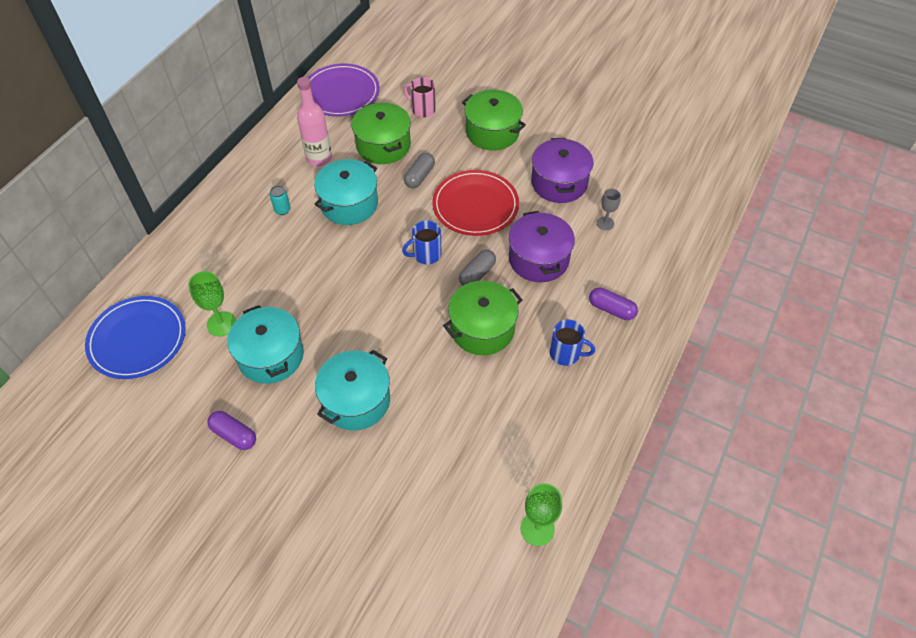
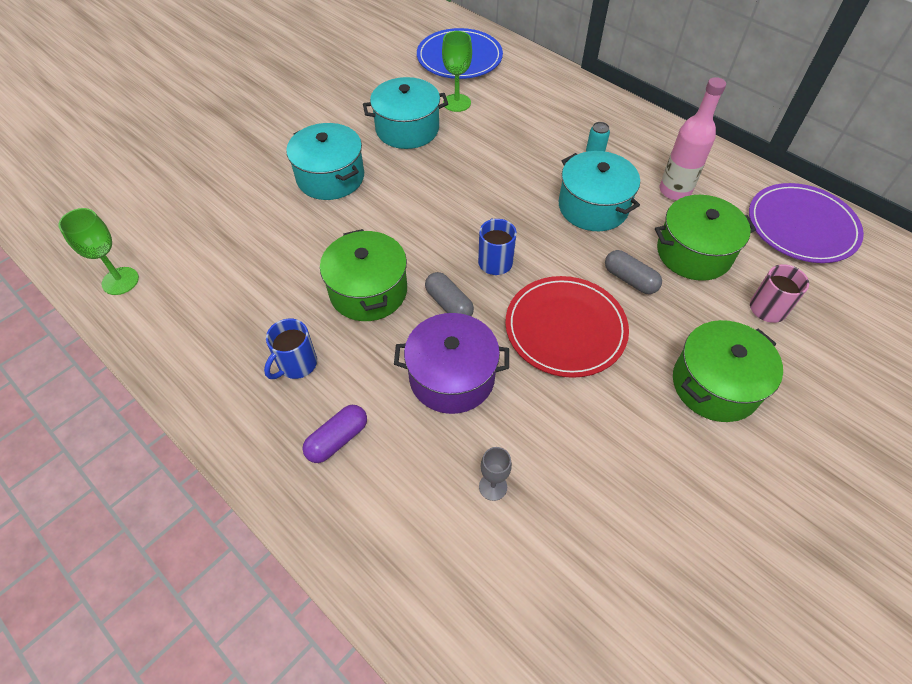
camera: 105 degrees right, 0 degrees up
(234, 435) = (337, 102): purple capsule -> none
(559, 183) = (591, 447): purple pot -> none

